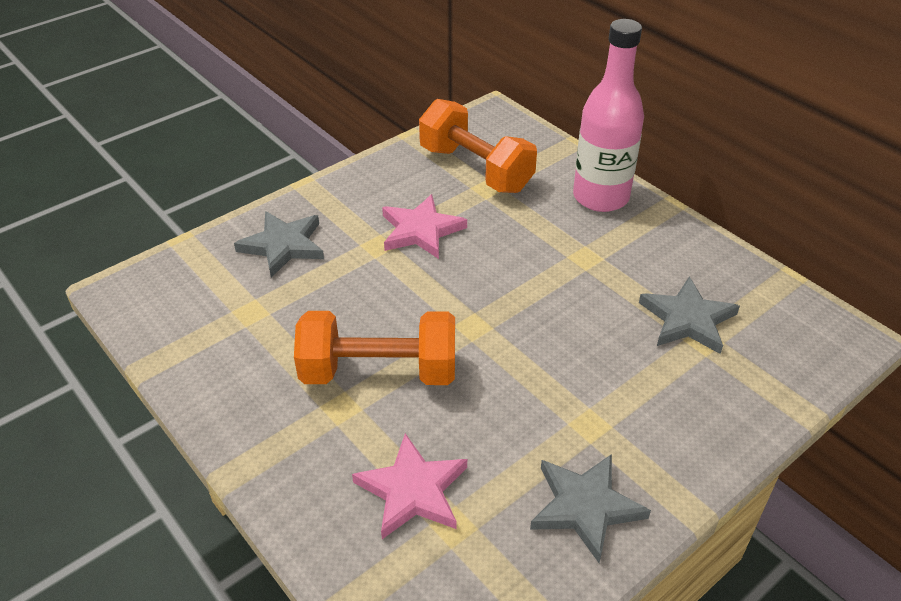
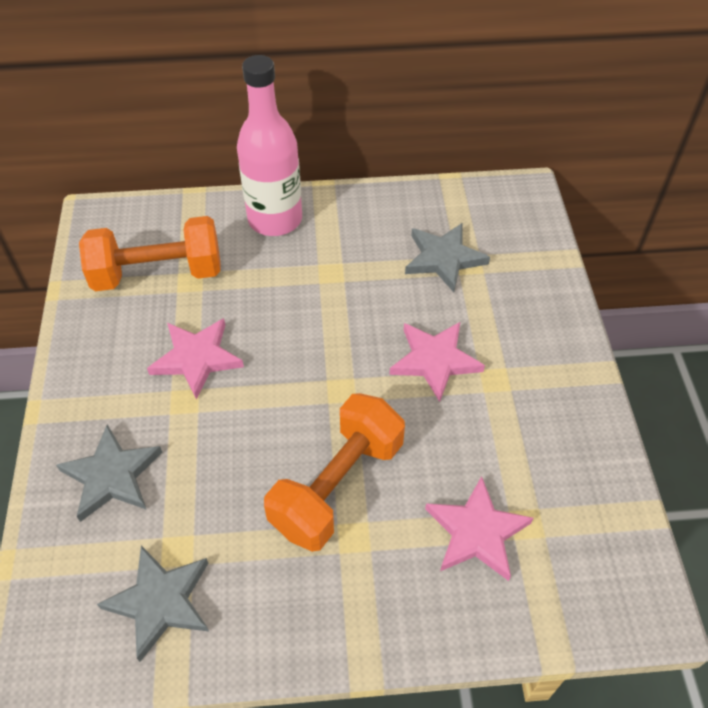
camera: 55 degrees left, 10 degrees up
(566, 371) = (435, 360): none -> pink star
(585, 507) = (563, 429): grey star -> grey star (160, 602)

